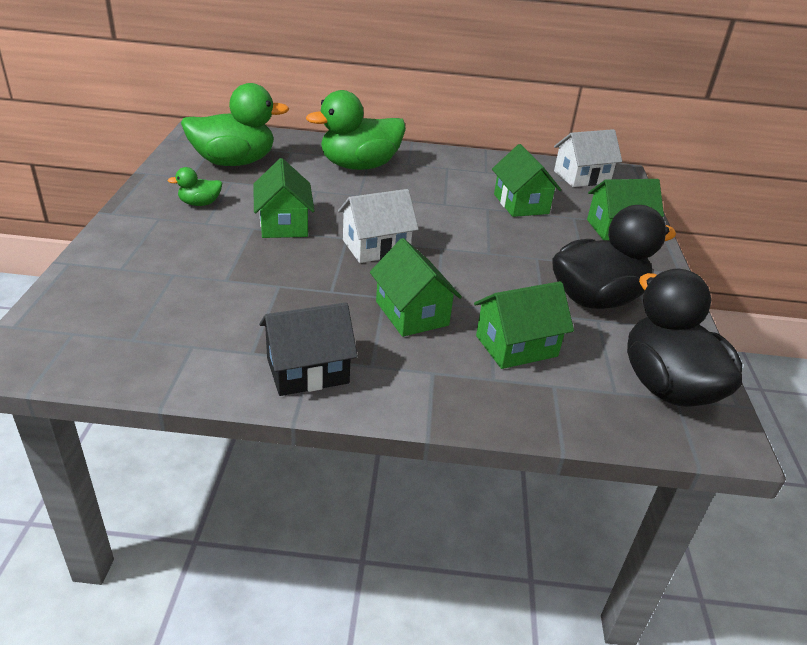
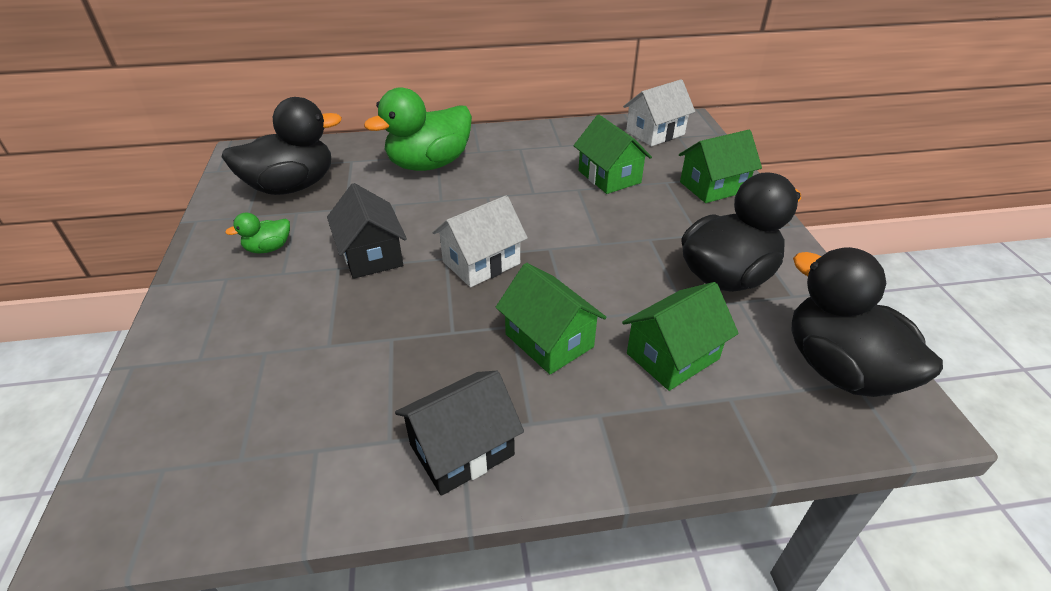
camera: 10 degrees left, 5 degrees up
(234, 162) = (292, 186): green duck -> black duck
(283, 224) = (371, 255): green house -> black house

